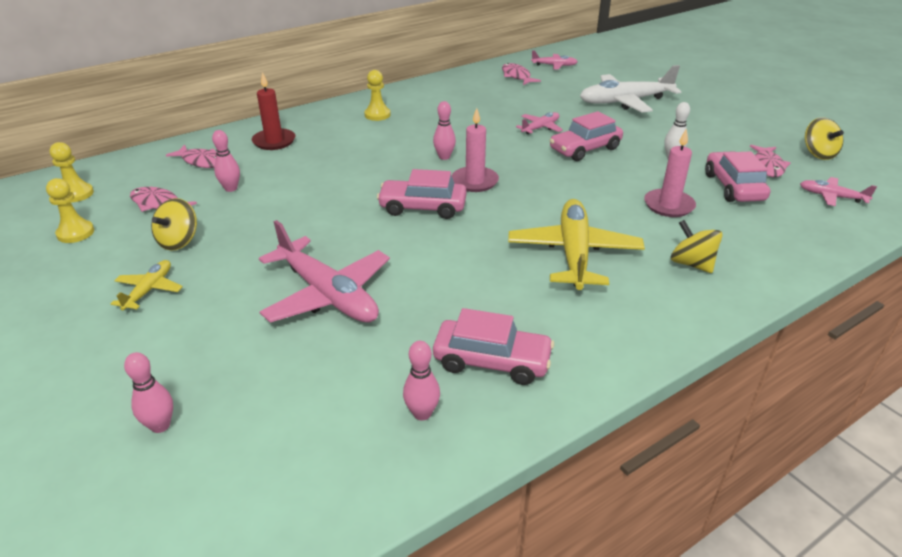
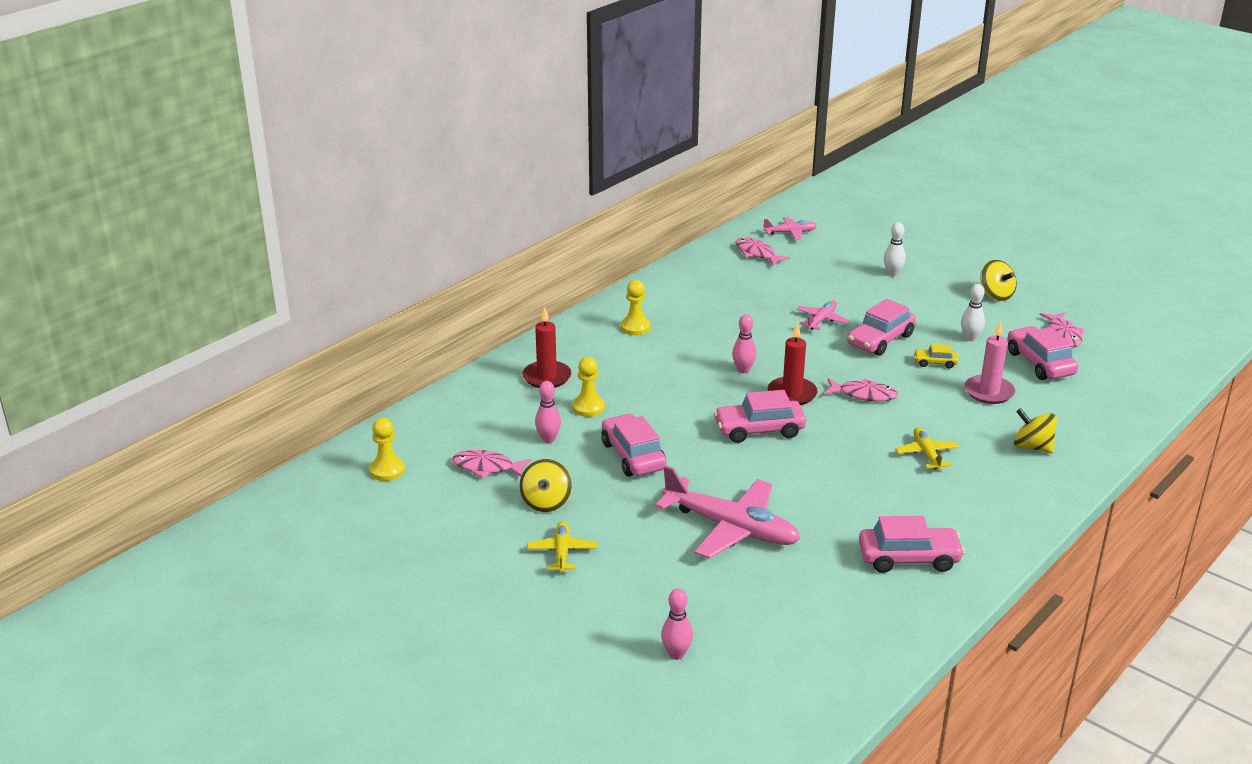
camera: 15 degrees left, 5 degrees down
(75, 233) = (431, 511): yellow pawn -> yellow pawn (588, 407)
(202, 162) = (488, 413): pink fish -> pink fish (863, 395)
(290, 213) = (633, 456): none -> pink car
(422, 413) = (878, 607): pink bowling pin -> none
(474, 181) = (792, 394): pink candle -> red candle
(574, 254) = (926, 454): yellow plane -> yellow plane, size x0.50
(625, 101) = (892, 274): white plane -> white bowling pin
(627, 173) = (935, 363): none -> yellow car
(818, 154) = (1105, 314): yellow spinning top -> yellow spinning top (996, 295)
(832, 197) = (1131, 360): pink plane -> none

